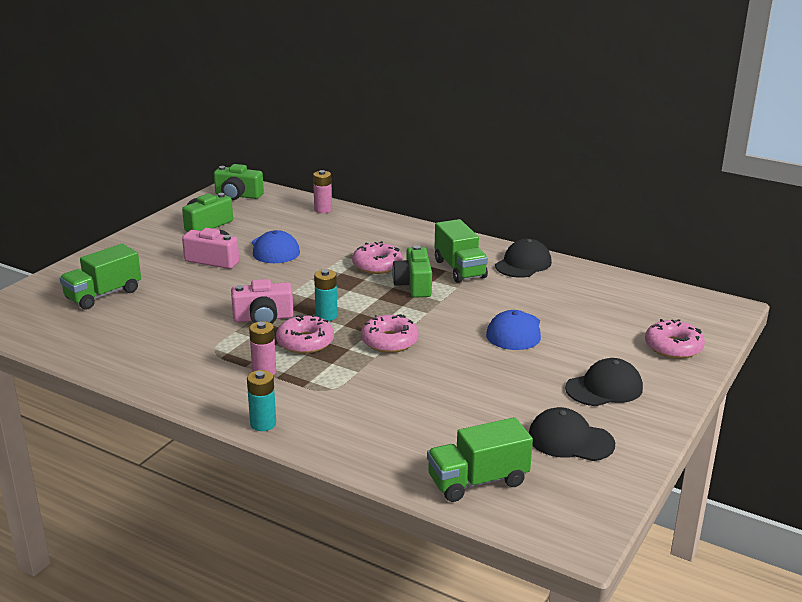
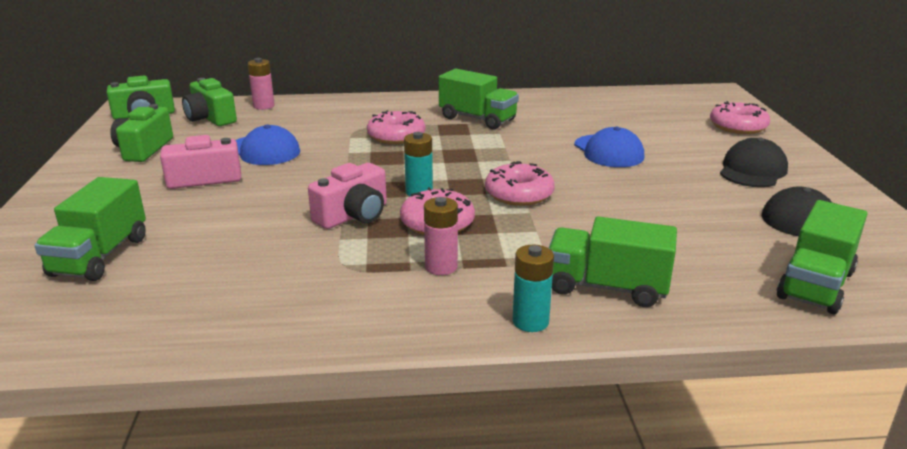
camera: 35 degrees left, 0 degrees up
(339, 424) = (606, 287): none -> green truck
(414, 285) = (459, 142): green camera -> green camera (210, 118)
(523, 264) = (523, 102): black cap -> none

